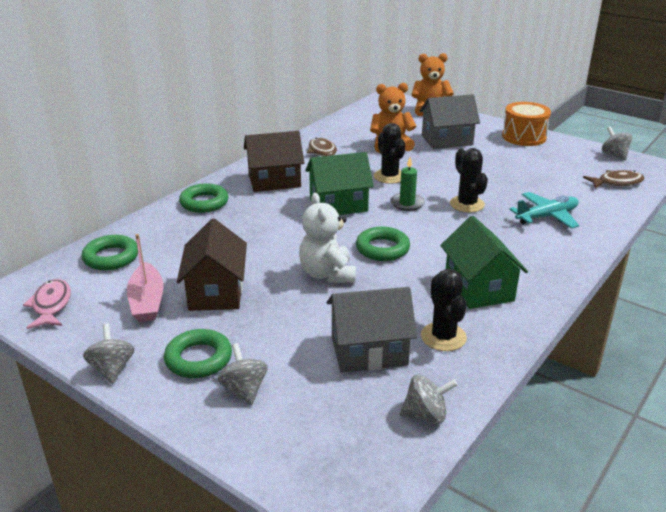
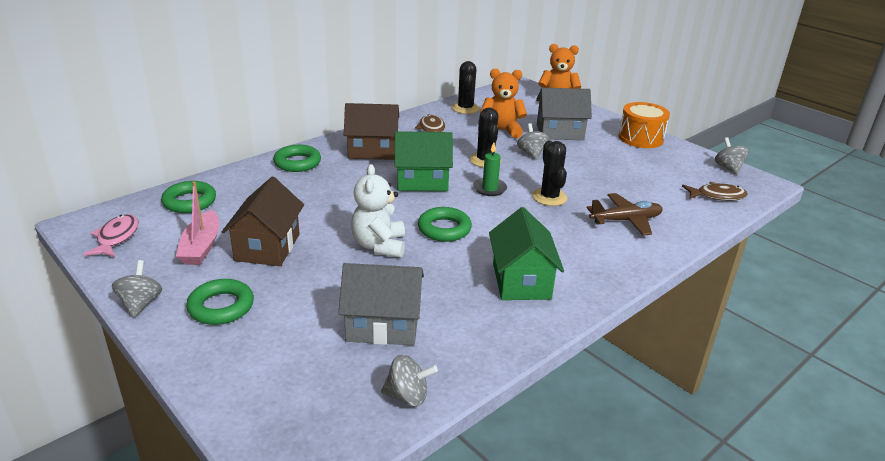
camera: 10 degrees right, 0 degrees up
(244, 390) = (248, 343): grey spinning top -> grey spinning top (531, 153)
(443, 337) = (462, 323): black cactus -> black cactus (465, 108)
(547, 217) = (626, 220): turquoise plane -> brown plane

